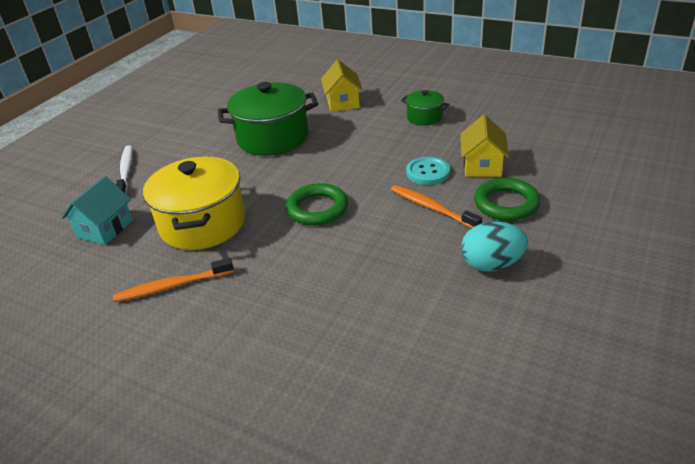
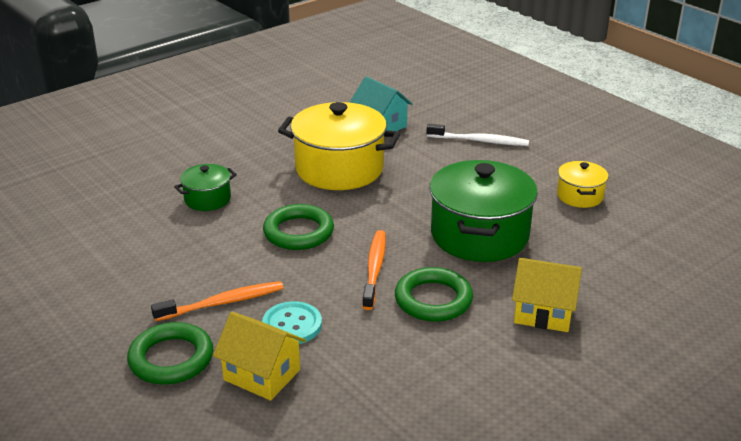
camera: 110 degrees right, 5 degrees down
(172, 286) = (265, 146): orange toothbrush -> orange toothbrush (374, 269)
(201, 117) = (580, 196): none -> yellow pot
(358, 135) = (433, 300): none -> green ring
(424, 117) = (434, 374): green pot -> green pot (207, 199)
(491, 264) = (100, 306): turquoise egg -> none

